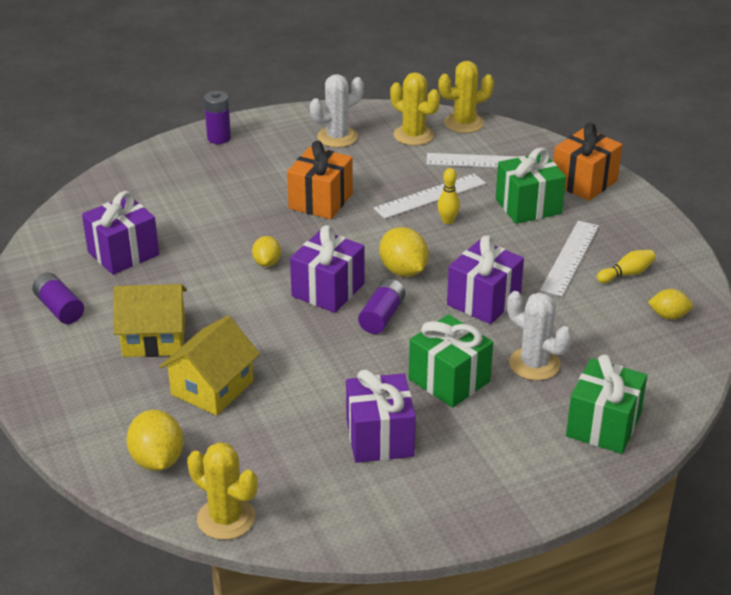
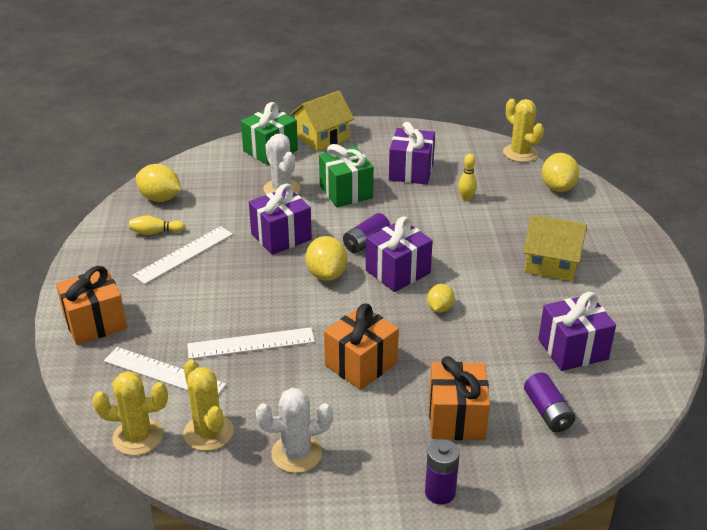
camera: 160 degrees left, 0 degrees up
(59, 308) = (632, 306): purple battery -> purple battery (547, 412)
(212, 388) = (512, 220): yellow house -> yellow house (322, 137)
(220, 181) = (456, 418): none -> orange gift
(448, 221) = (255, 312): yellow bowling pin -> yellow bowling pin (466, 198)
(528, 206) = (171, 309): green gift -> none
(668, 316) = (160, 198): yellow lemon -> yellow lemon, size x1.61

